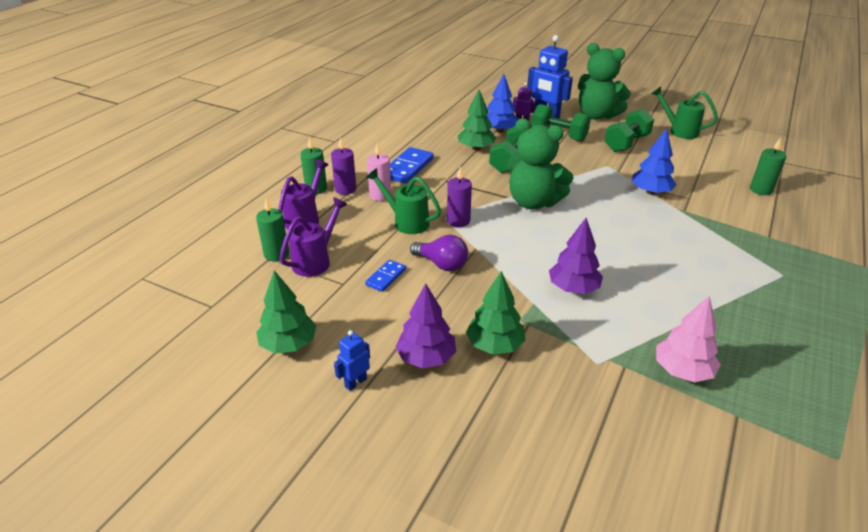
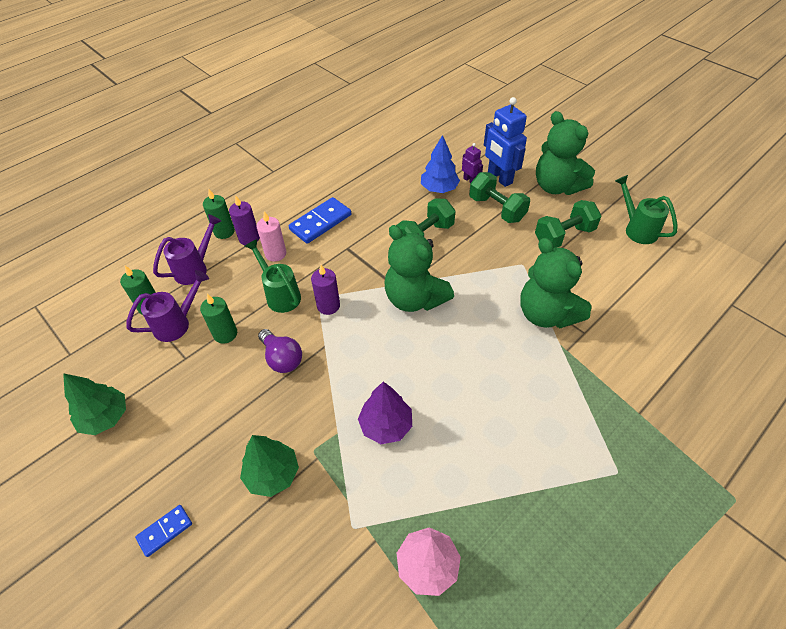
camera: 20 degrees right, 15 degrees up
(355, 382) = (134, 479): blue robot -> none
(385, 277) = (224, 361): blue domino -> blue domino (165, 531)
(426, 358) = (206, 469): purple tree -> none
(476, 148) = (401, 209): green tree -> none
(650, 192) = (546, 314): blue tree -> green teddy bear
(760, 190) = (675, 341): green candle -> green candle (225, 334)

